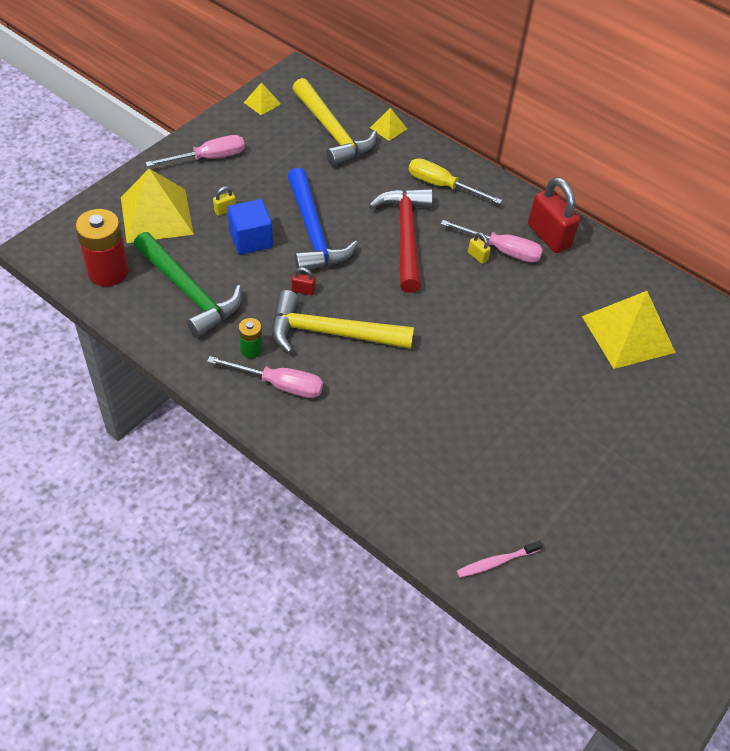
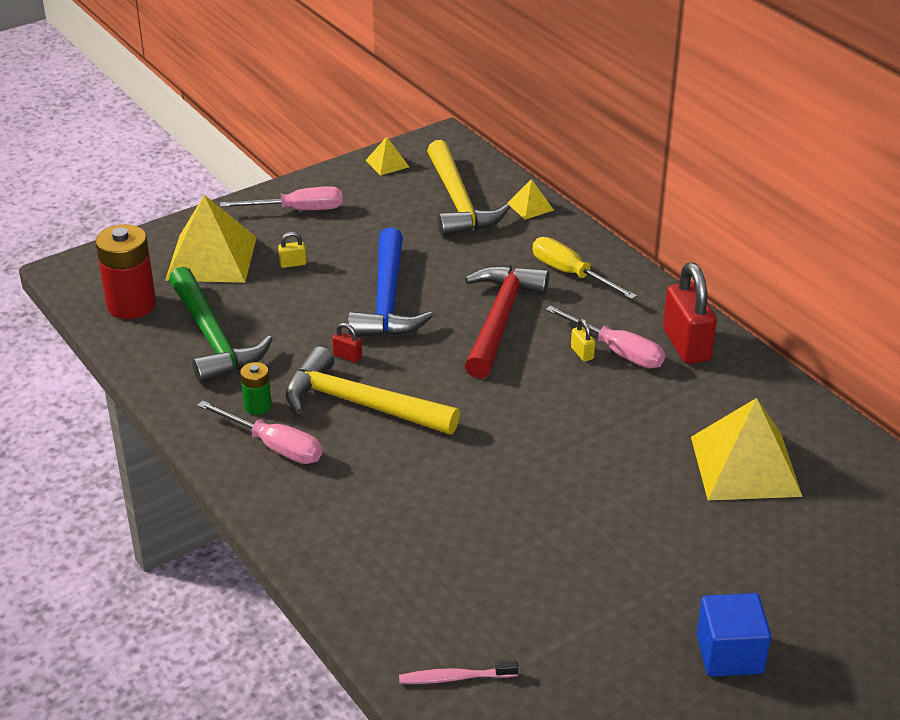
camera: 20 degrees right, 15 degrees down
(251, 239) = (309, 297): blue cube -> blue cube (729, 654)

